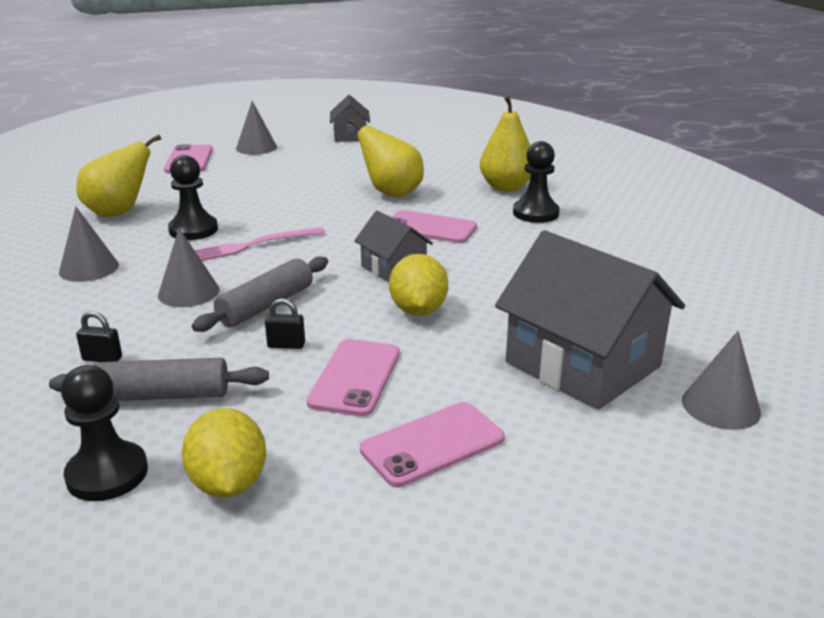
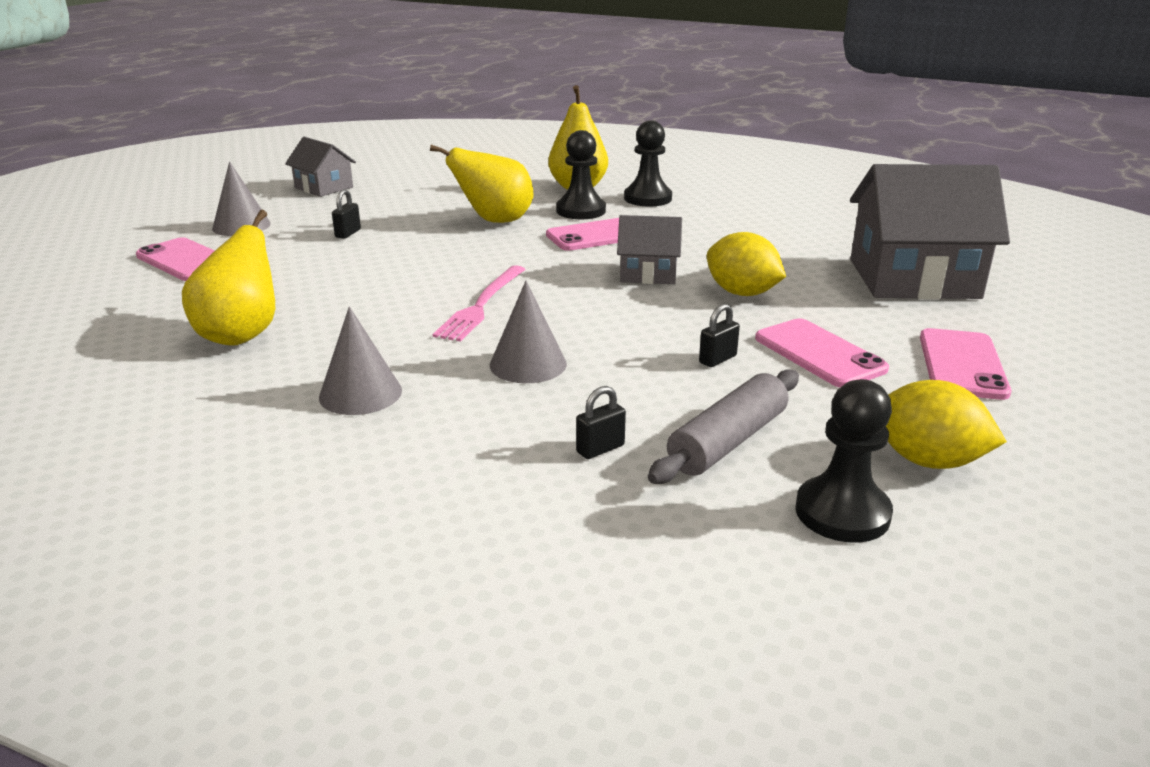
camera: 45 degrees left, 0 degrees up
(193, 230) = (382, 316): black pawn -> black pawn (581, 211)
(266, 305) = (624, 342): grey rolling pin -> none
(294, 171) = (348, 233): none -> black padlock
(720, 406) = (1021, 267): grey cone -> none

